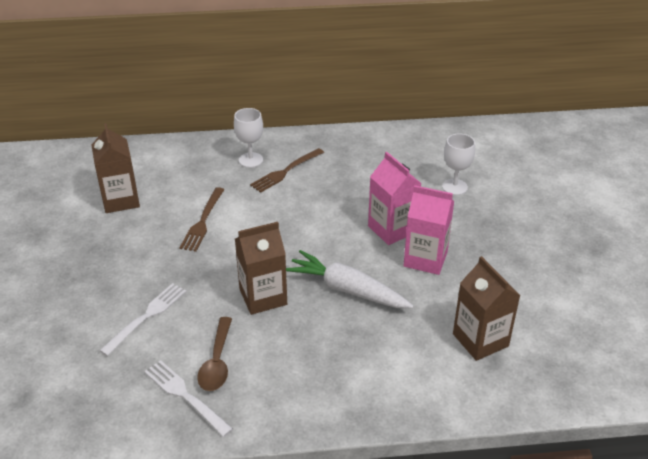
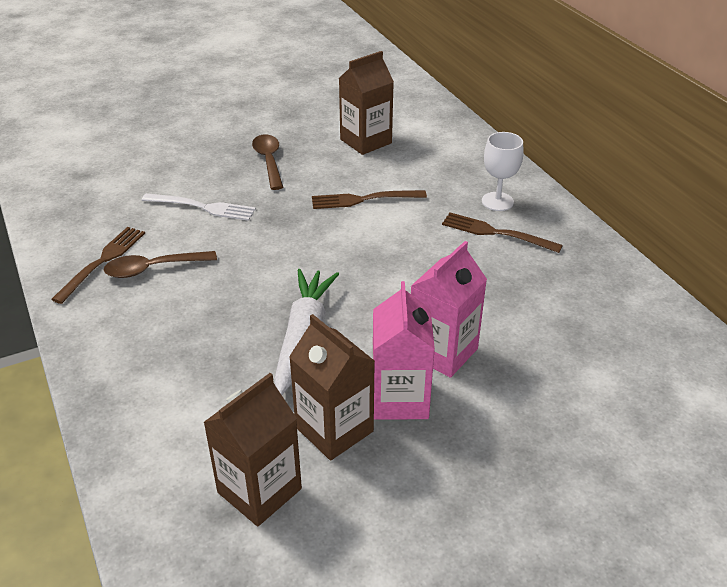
camera: 70 degrees right, 0 degrees up
(105, 262) = (269, 161): none -> brown spoon
(185, 396) = (102, 261): white fork -> brown fork
(263, 297) = (262, 274): brown carton -> brown carton (334, 429)
(454, 187) = (585, 399): white goblet -> none

